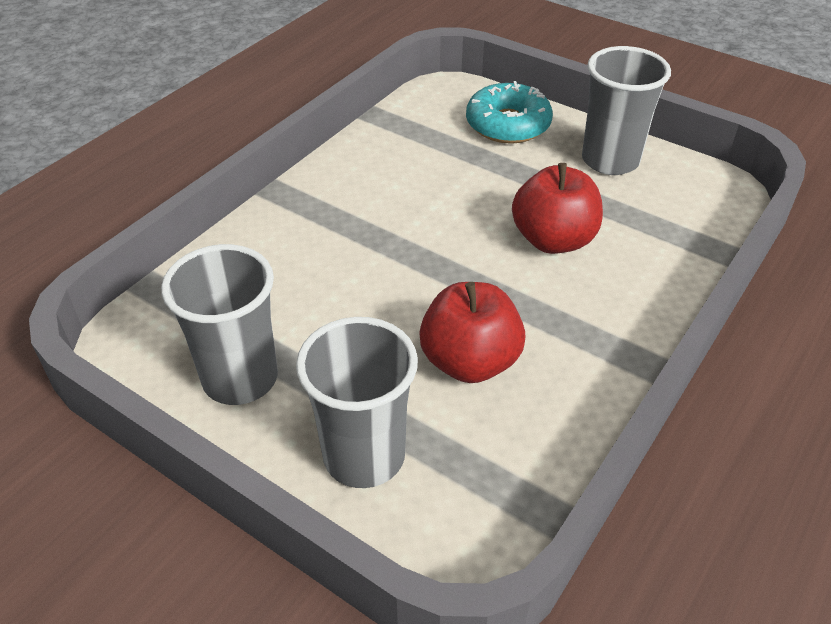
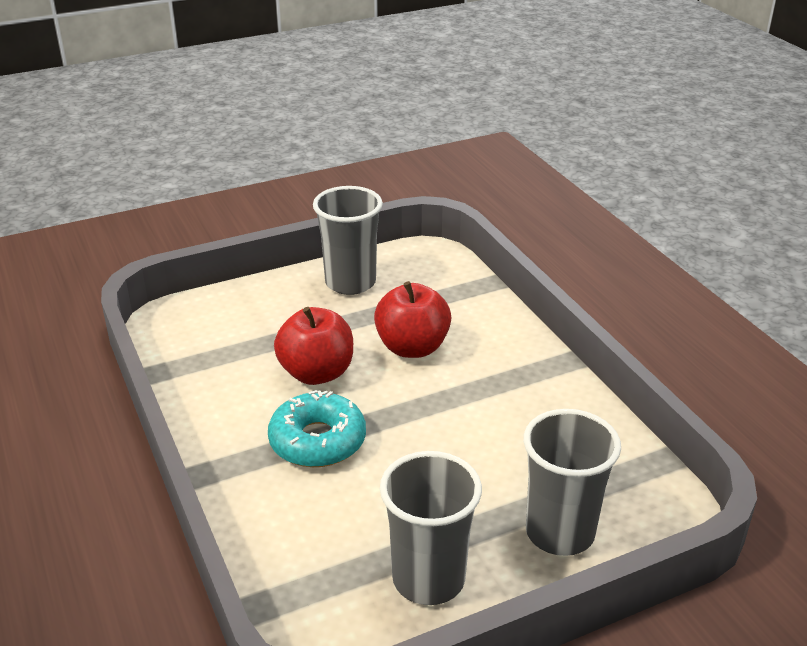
camera: 60 degrees left, 10 degrees down
(470, 362) = (504, 441): red apple -> red apple (316, 373)
(508, 125) = (253, 309): turquoise donut -> turquoise donut (317, 441)

